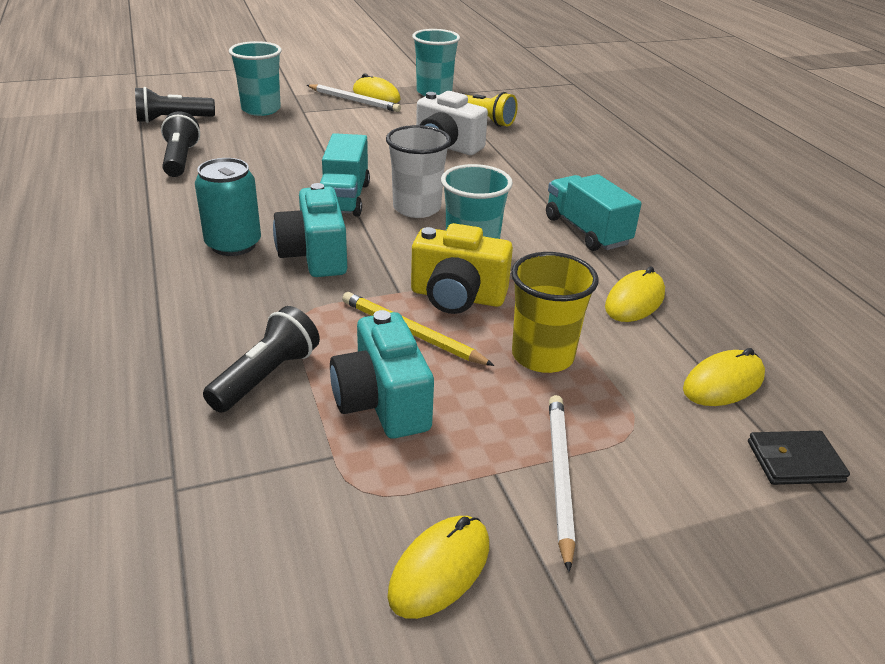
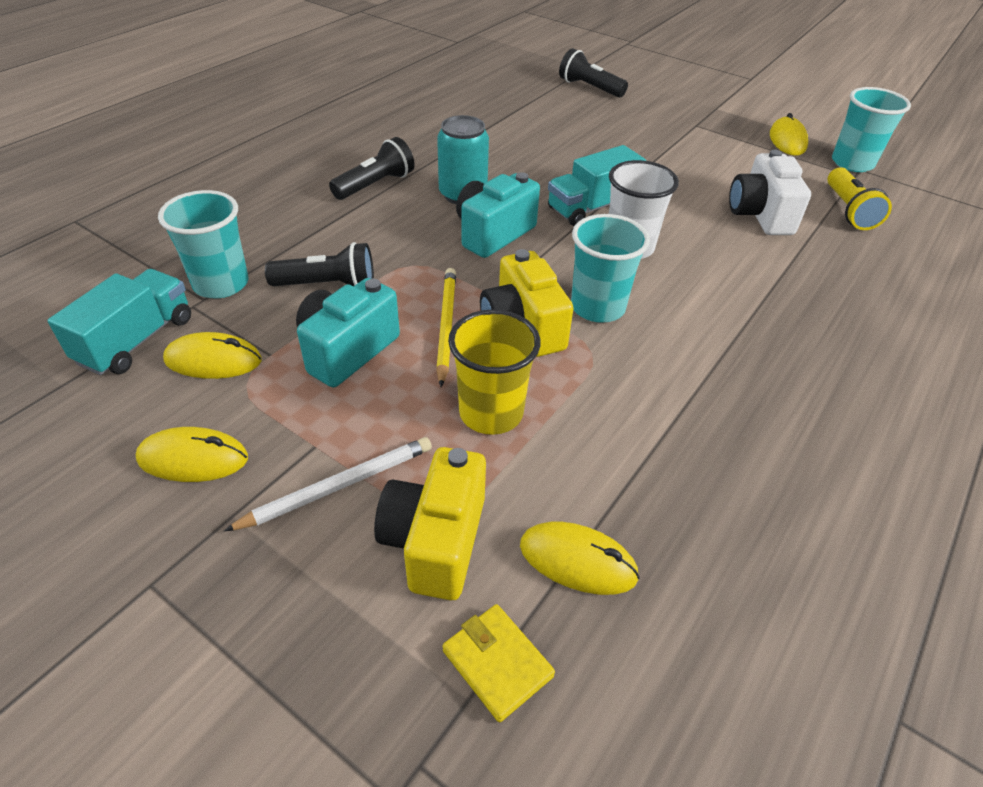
camera: 55 degrees right, 10 degrees up
(180, 159) = (541, 119): black flashlight -> black flashlight (375, 185)
(261, 109) = (665, 108): turquoise cup -> turquoise cup (221, 284)
(354, 100) = (757, 136): white pencil -> none
(586, 231) = (736, 361): turquoise truck -> turquoise truck (137, 340)
(634, 301) = (650, 442): yellow mouse -> yellow mouse (213, 360)
(661, 444) = (435, 541): none -> yellow camera
(794, 461) = (497, 663): black wallet -> yellow wallet

